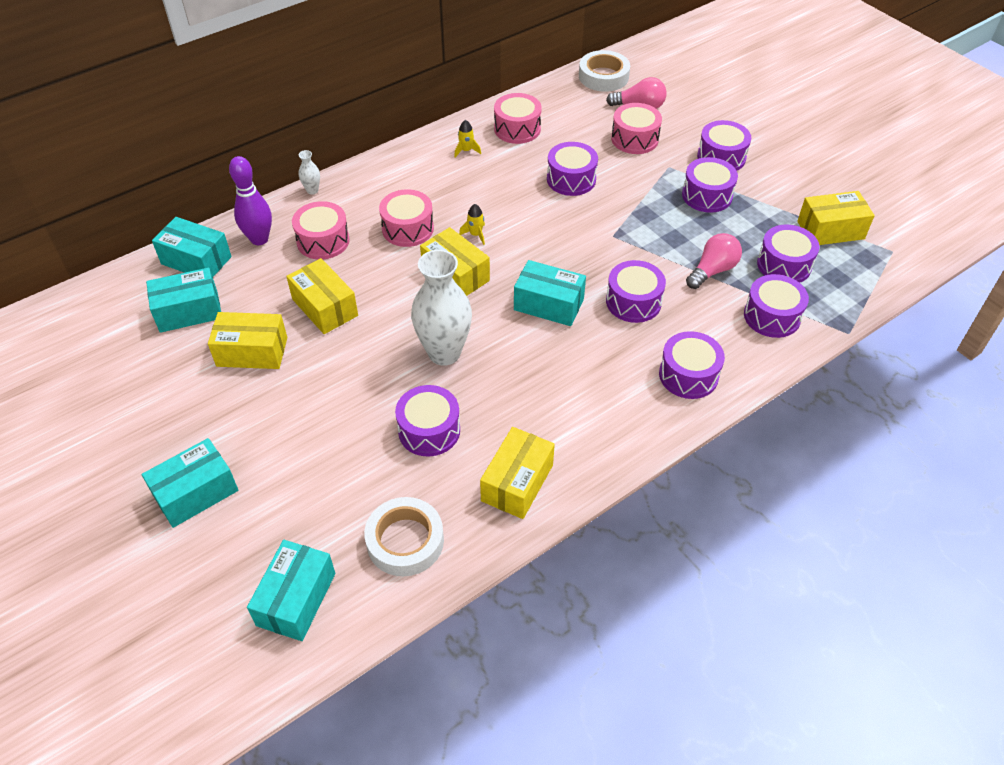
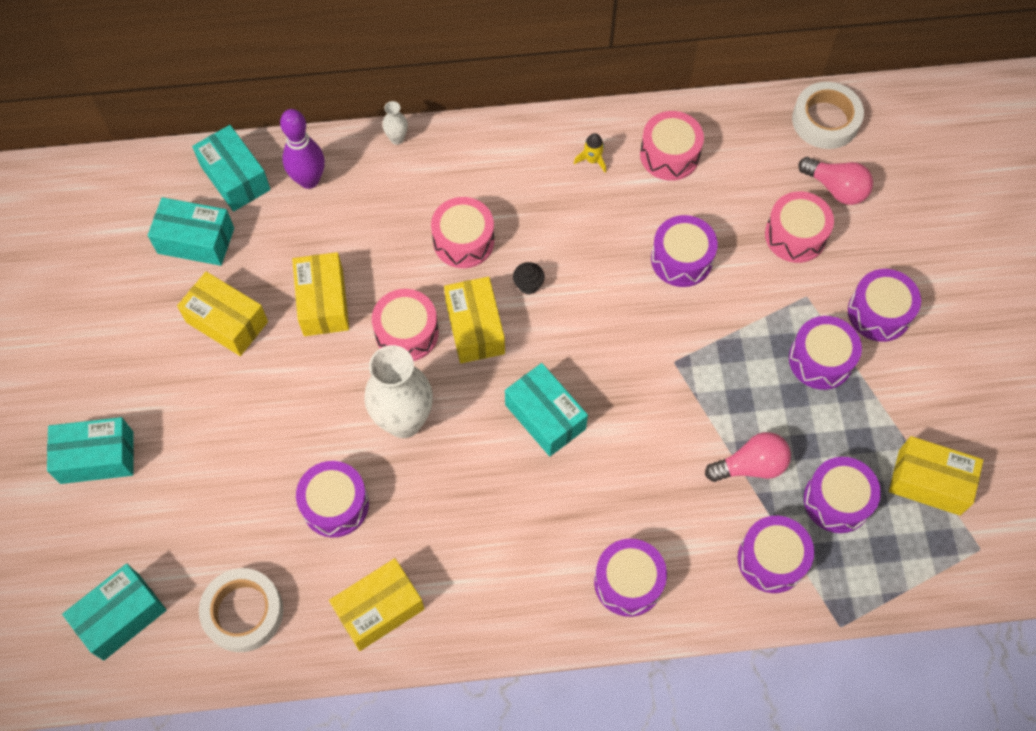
camera: 30 degrees right, 15 degrees up
(323, 241) = (369, 214): pink drum -> pink drum (407, 333)
(475, 235) = (528, 285): yellow rocket -> black cupcake
(633, 302) = (635, 460): purple drum -> none

